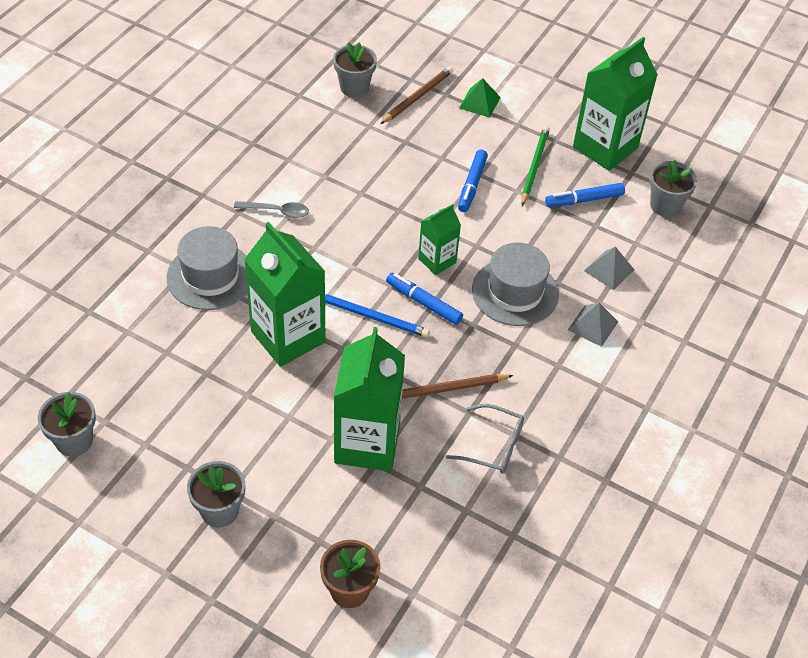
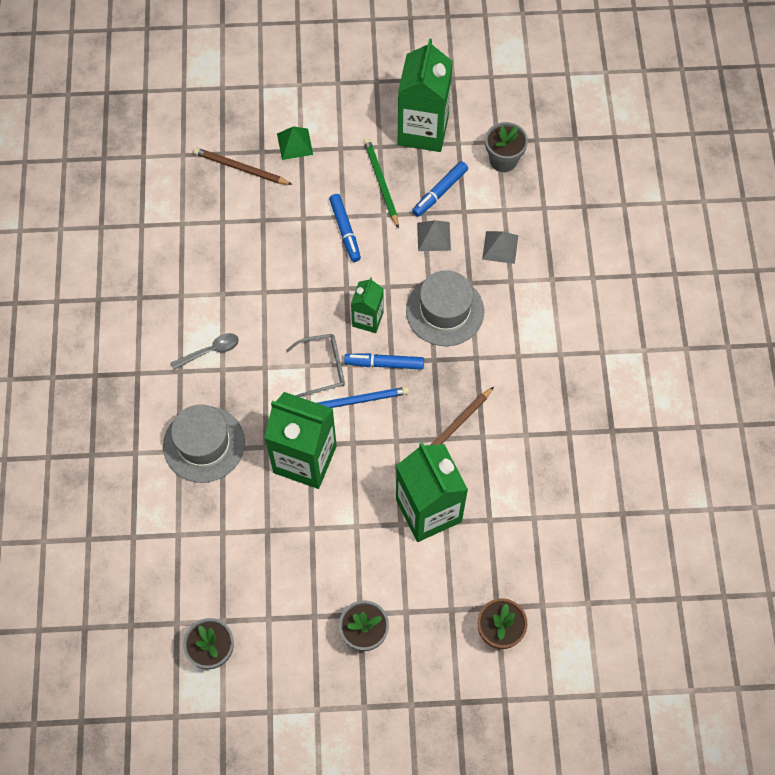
camera: 30 degrees left, 15 degrees up
(354, 87) = (182, 190): grey flower pot -> none
(417, 97) = (240, 168): brown pencil -> brown pencil turned 75 degrees counterclockwise
(493, 446) = (518, 453): grey glasses -> grey glasses (323, 367)
(593, 325) = (520, 305): grey pyramid -> grey pyramid (433, 236)

